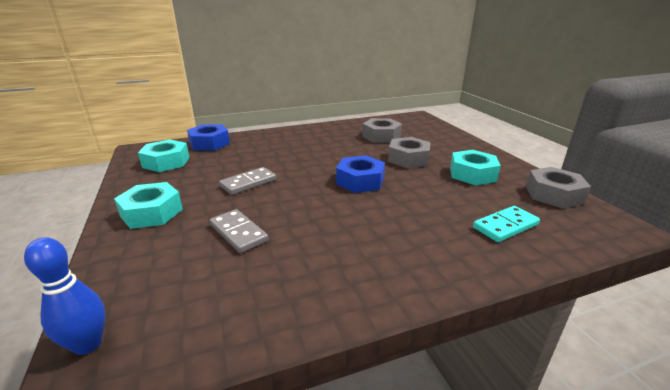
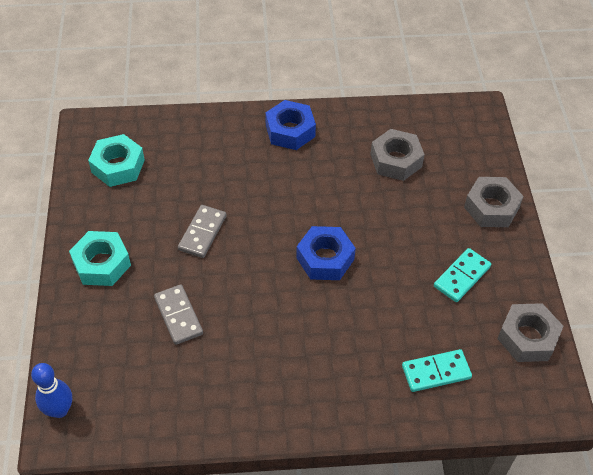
camera: 15 degrees right, 25 degrees up
(209, 143) = (171, 130): blue nut -> blue nut (290, 131)
(248, 183) = (202, 233): grey domino -> grey domino turned 45 degrees counterclockwise
(408, 159) = (403, 225): grey nut -> grey nut (491, 207)
(472, 174) = (462, 277): turquoise nut -> turquoise domino

